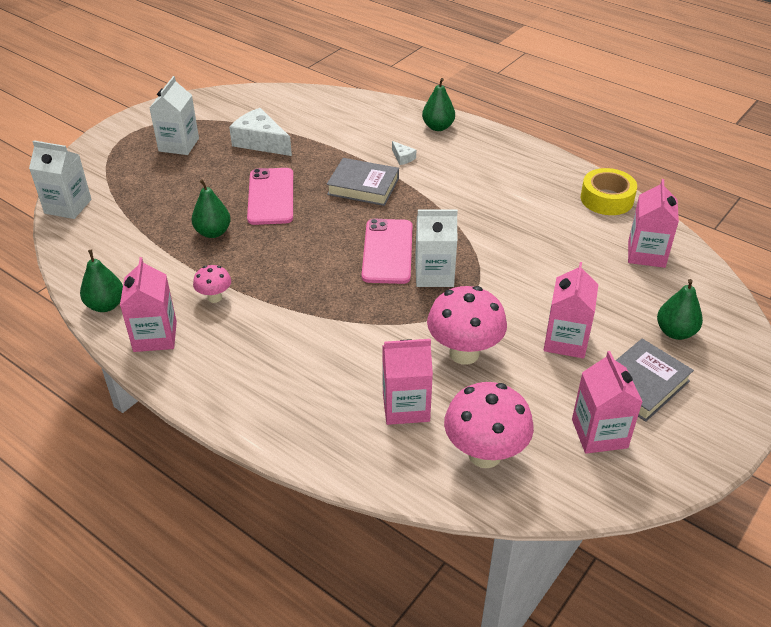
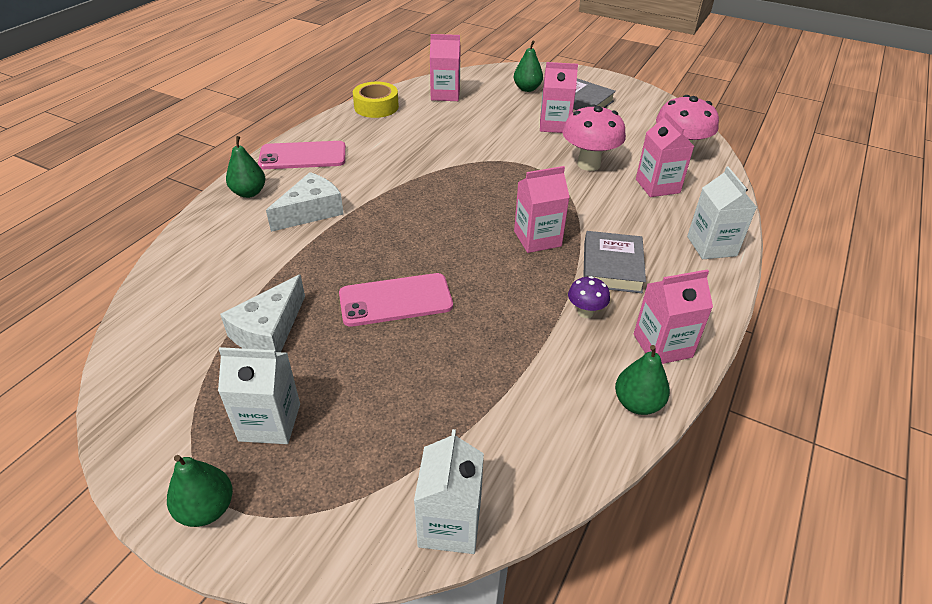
camera: 100 degrees left, 0 degrees up
(213, 232) = (475, 337): green pear -> green pear (207, 509)
(215, 297) = (585, 312): pink mushroom -> purple mushroom
(363, 186) = (368, 233): grey book -> grey book (612, 267)
(387, 251) = (475, 209): pink phone -> pink phone (303, 156)
(403, 157) = (311, 211): white cheese -> white cheese, size x2.24
(434, 275) = (500, 182): white carton -> white carton (711, 246)
(599, 433) = (633, 115): pink carton -> pink carton (537, 238)

